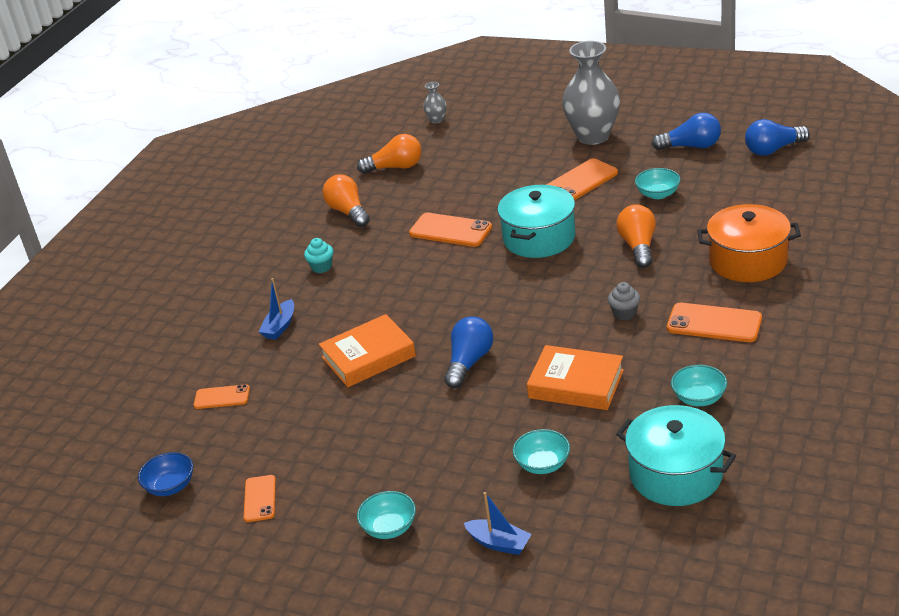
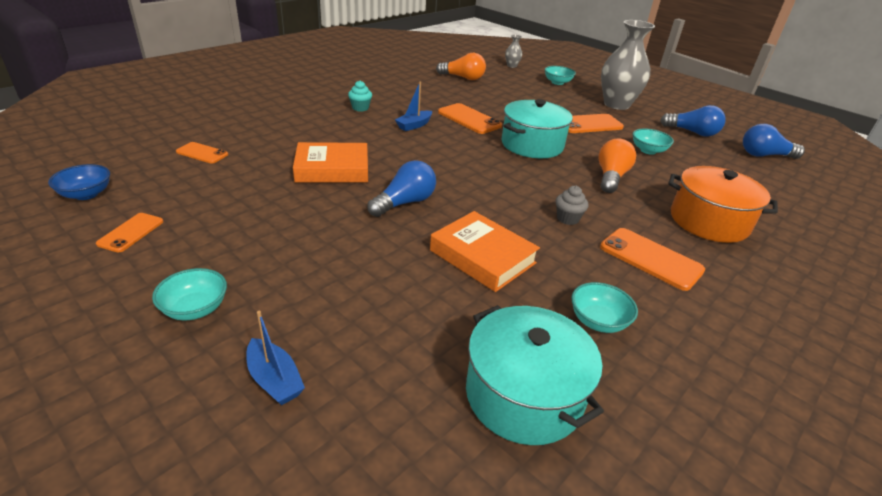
camera: 15 degrees right, 0 degrees up
(280, 326) = (294, 128): blue boat -> blue boat (414, 125)
(348, 212) = (409, 88): orange light bulb -> none
(542, 464) = (392, 316): turquoise bowl -> turquoise bowl (557, 82)

